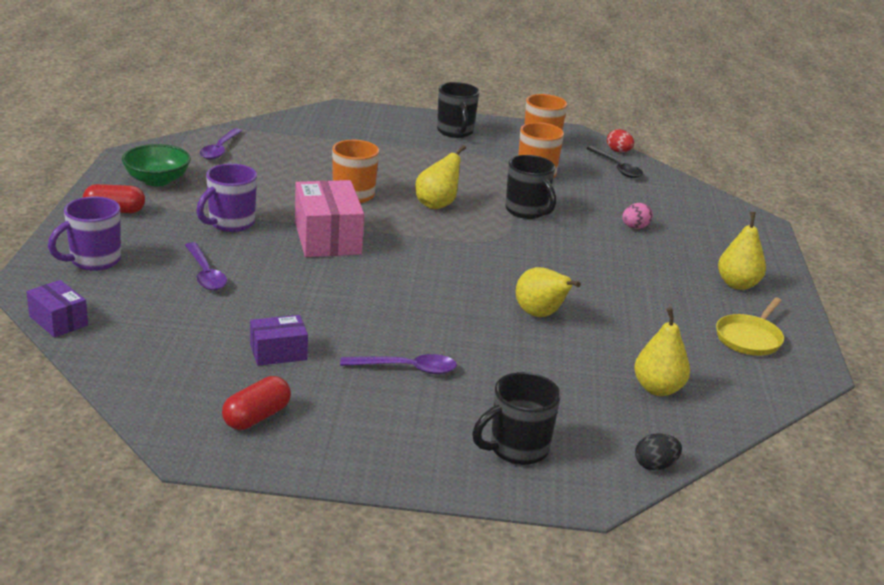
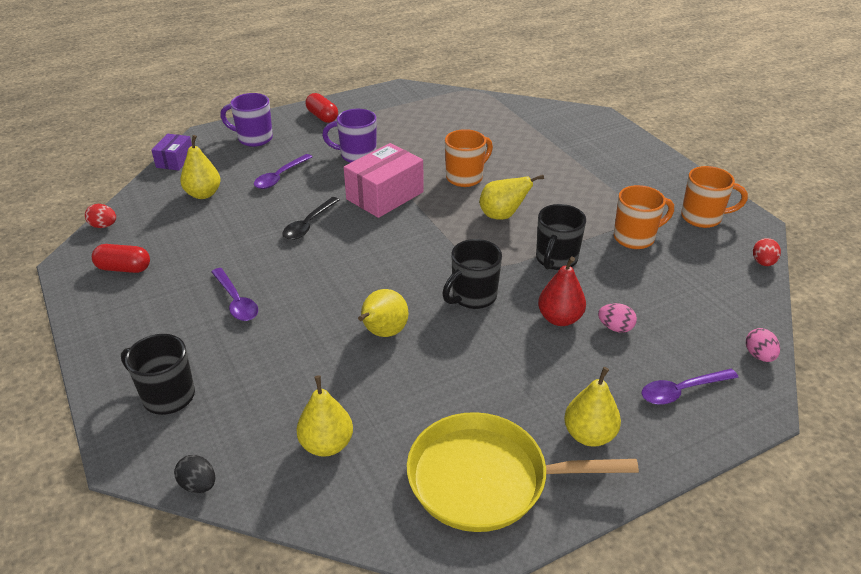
camera: 60 degrees right, 10 degrees up
(140, 407) = (103, 226): none -> red egg
(157, 180) = (380, 110): green bowl -> none
(170, 326) = (203, 194): none -> yellow pear
(220, 149) = (455, 108): purple spoon -> purple spoon (681, 391)
(278, 352) = (209, 243): purple box -> none
(455, 132) = (645, 173): black mug -> black mug (473, 297)
(602, 241) = (559, 318): none -> red pear
(617, 168) = (725, 274): black spoon -> black spoon (308, 224)
(712, 198) = (759, 355): none -> pink egg
(749, 338) = (485, 479): yellow pan -> yellow pan, size x1.80

